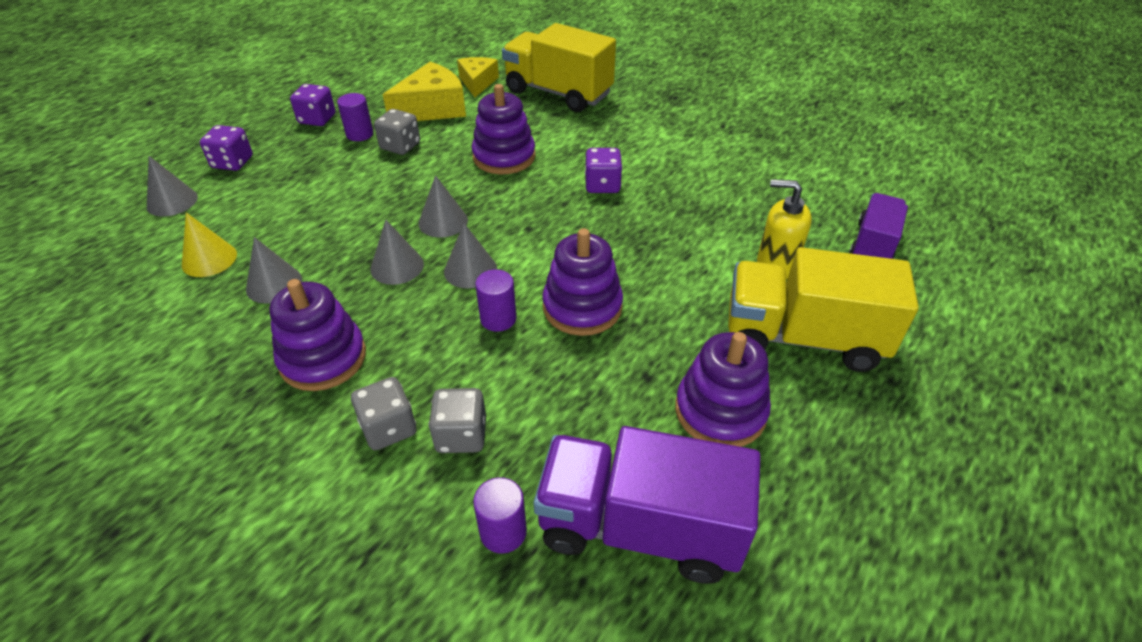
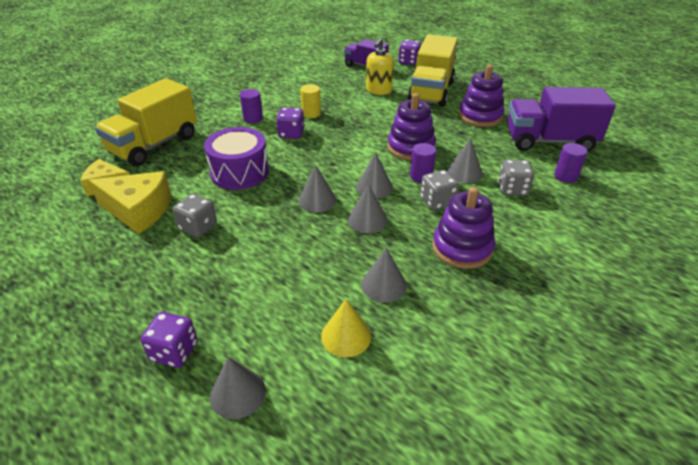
camera: 85 degrees left, 5 degrees down
(317, 119) = (112, 290): purple dice -> purple dice (408, 62)
(359, 134) = (162, 255): purple cylinder -> purple cylinder (253, 118)
(388, 428) = (514, 215): grey dice -> grey dice (437, 201)
(432, 108) = (139, 210): yellow cheese -> yellow cheese turned 135 degrees clockwise
(504, 157) = (239, 172): purple stacking toy -> purple drum
(511, 372) = (464, 172): none -> grey cone
(639, 527) = (549, 141): purple truck -> purple truck turned 75 degrees clockwise
(666, 197) = (311, 113): none -> yellow cylinder

